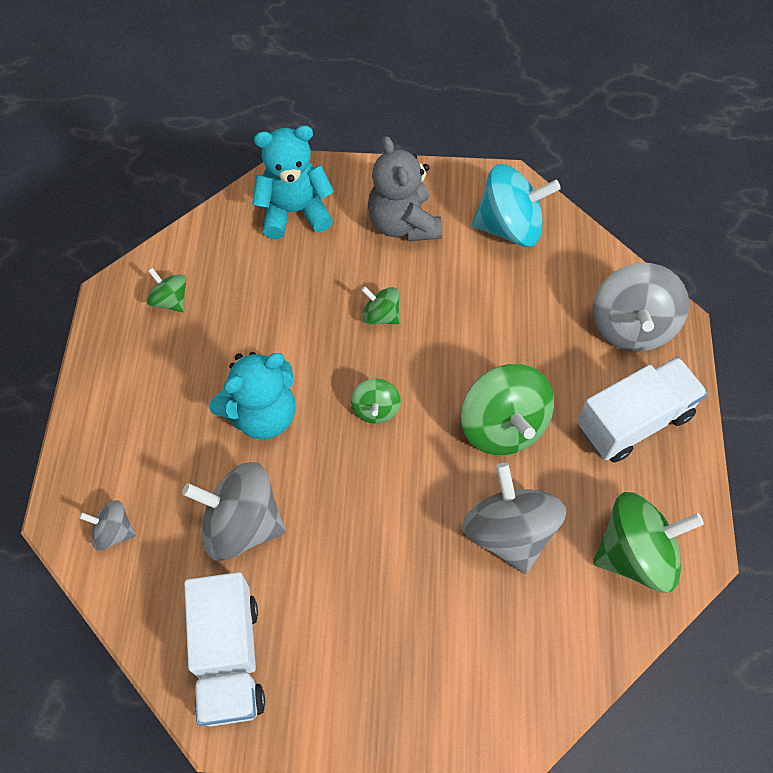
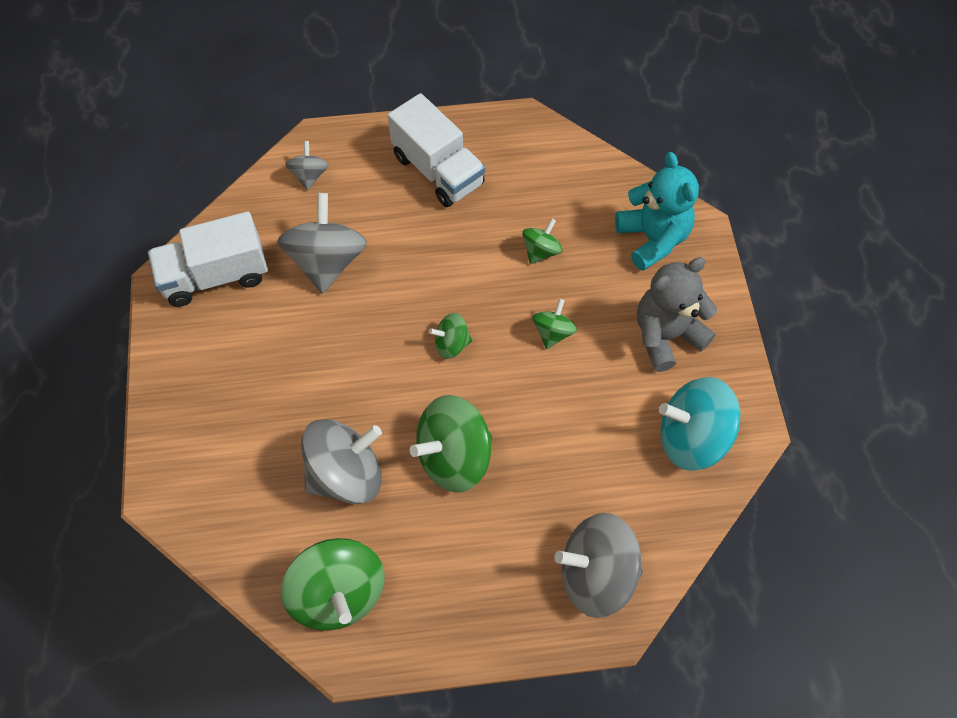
camera: 80 degrees right, 0 degrees up
(170, 300) = (529, 163): green spinning top -> green spinning top (541, 251)
(262, 414) = (430, 256): turquoise teddy bear -> none
(510, 227) = (692, 438): turquoise spinning top -> turquoise spinning top turned 105 degrees clockwise
(633, 421) = (482, 584): white truck -> white truck (438, 170)

